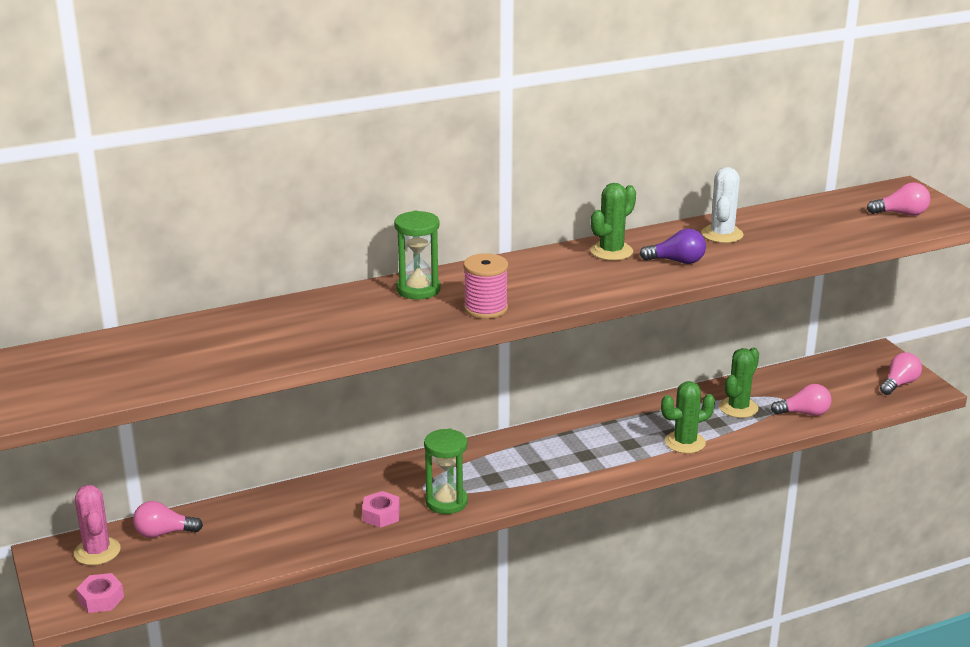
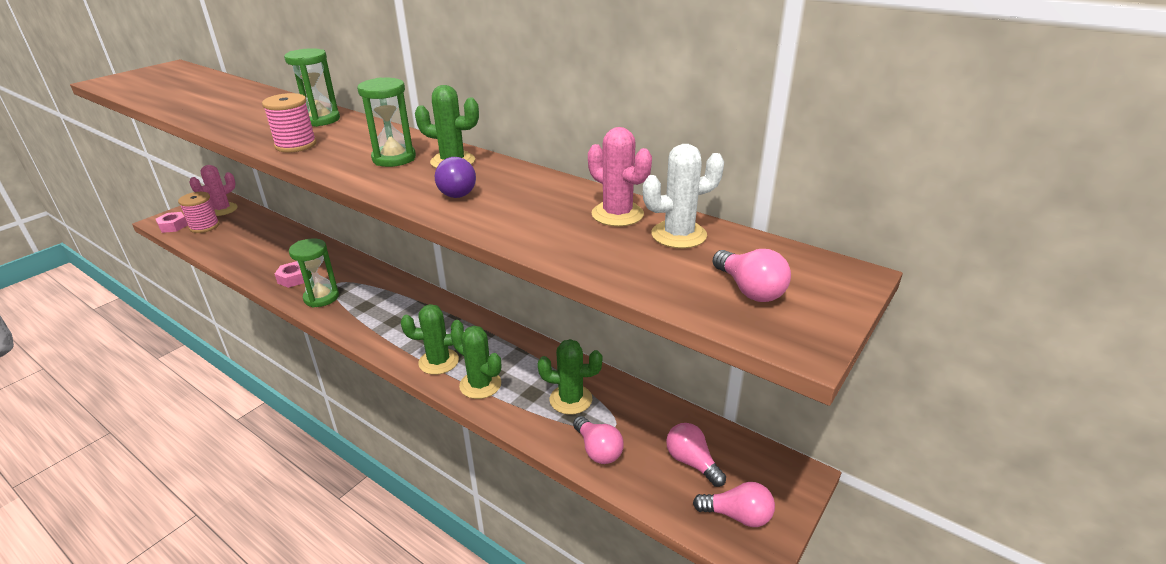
camera: 60 degrees right, 5 degrees up
(138, 571) = (204, 226): none -> pink spool
(164, 533) = (247, 220): pink light bulb -> pink light bulb (692, 462)
(576, 272) = (394, 158): none -> green hourglass
(632, 455) = (438, 362): none -> green cactus
(722, 234) = (546, 197): white cactus -> white cactus (678, 235)
(773, 220) = (617, 214): none -> pink cactus

